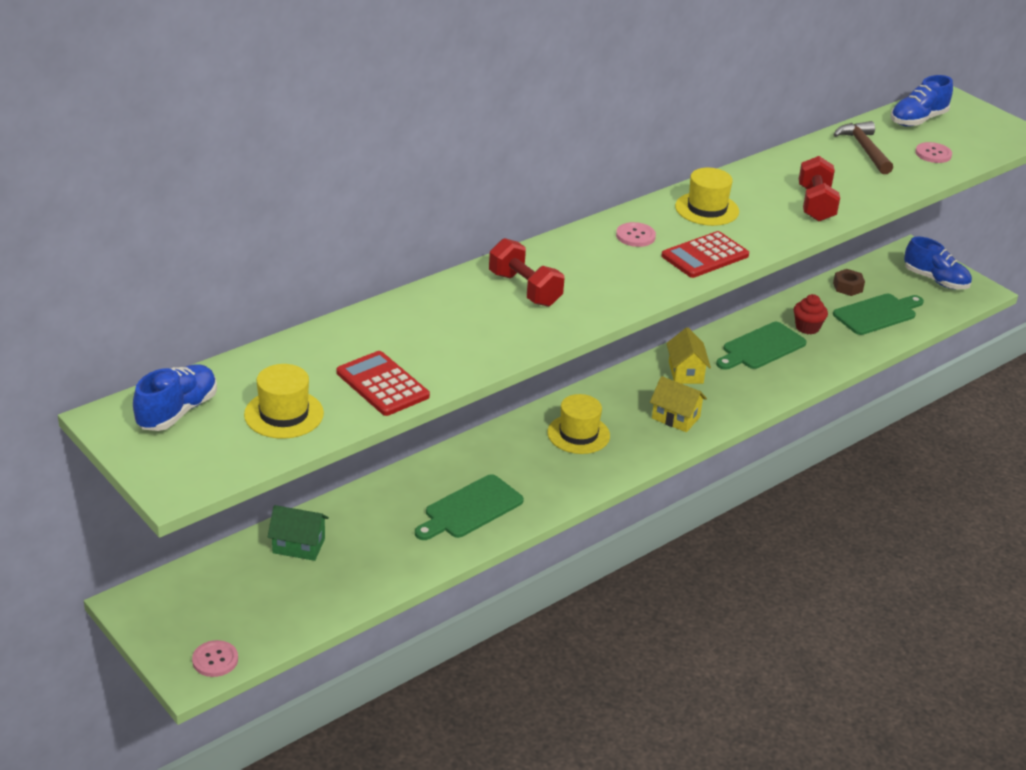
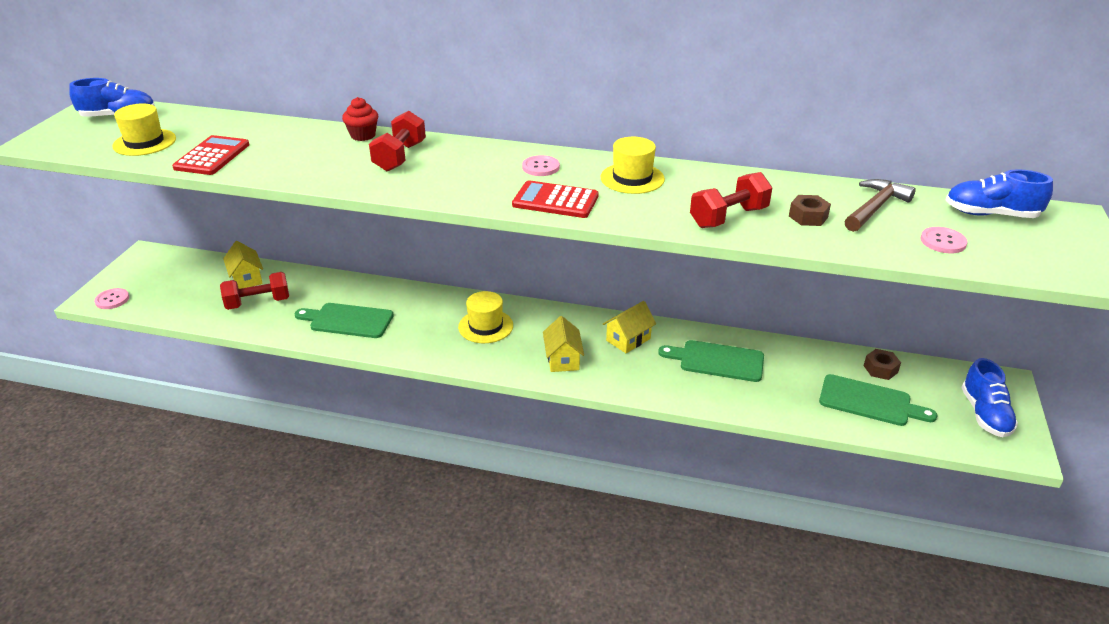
camera: 55 degrees right, 0 degrees up
(298, 546) = (246, 279): green house -> yellow house
(361, 554) = (258, 303): none -> red dumbbell
(807, 327) = (784, 372): red cupcake -> red cupcake (363, 135)
(849, 177) = (808, 217): none -> brown nut

